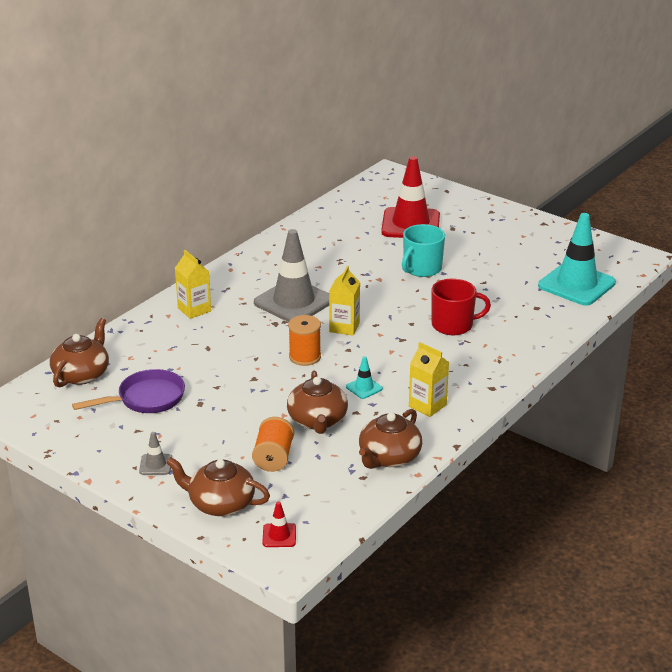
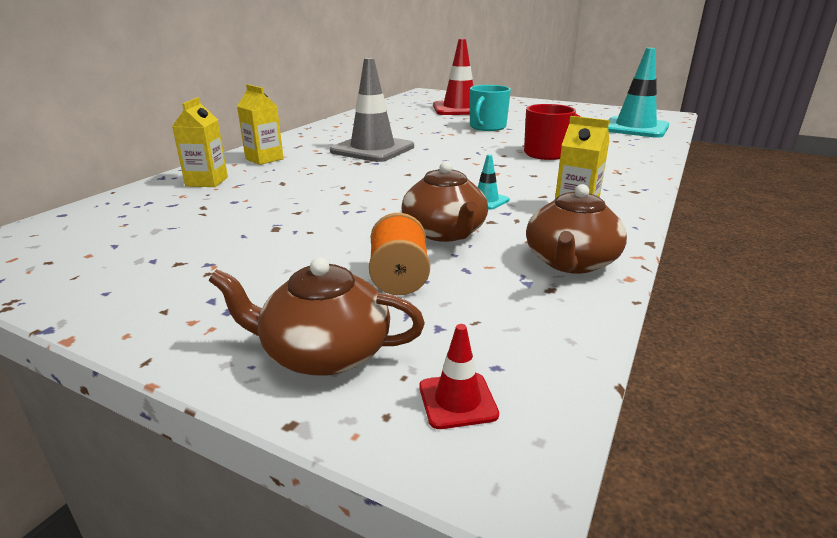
camera: 10 degrees left, 5 degrees down
(82, 374) = (110, 213): brown teapot -> none
(146, 399) = (197, 229): purple pan -> none
(156, 464) = (202, 304): grey traffic cone -> none
(305, 357) = (401, 182): orange spool -> none
(344, 327) = (434, 161): yellow carton -> yellow carton (207, 182)

